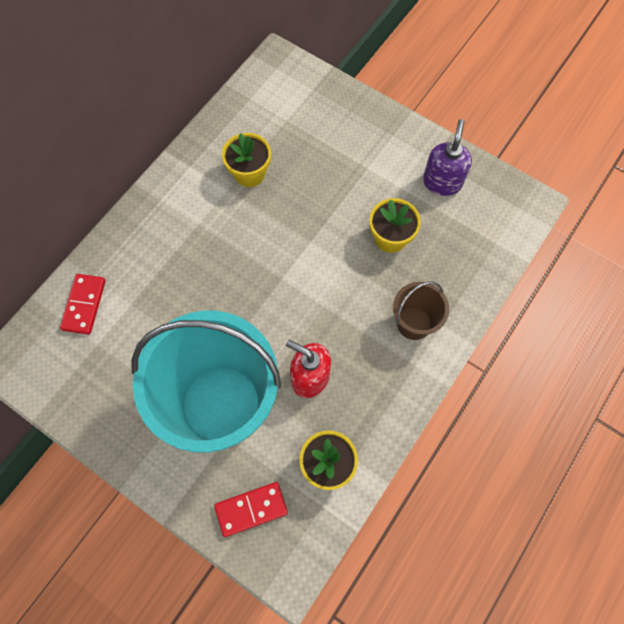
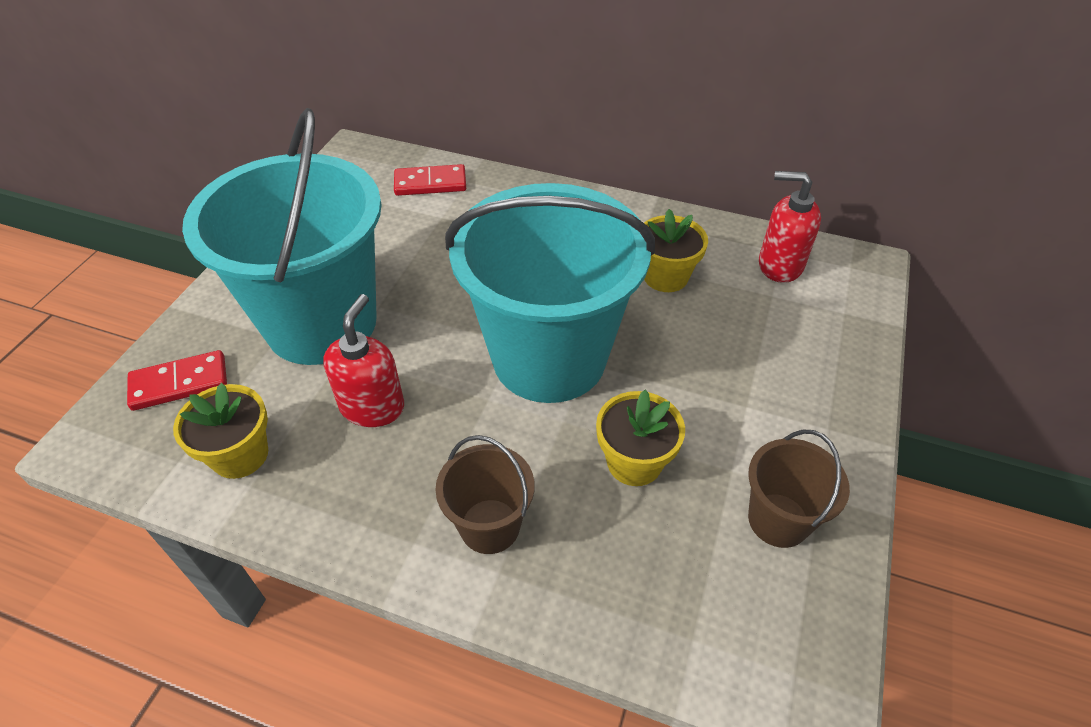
camera: 75 degrees right, 20 degrees down
(251, 509) = (179, 383): red domino -> red domino turned 75 degrees counterclockwise
(261, 105) = (779, 265): none -> red soap dispenser
(299, 262) = (549, 357): none -> turquoise bucket
(442, 182) = (778, 520): purple soap dispenser -> brown bucket

